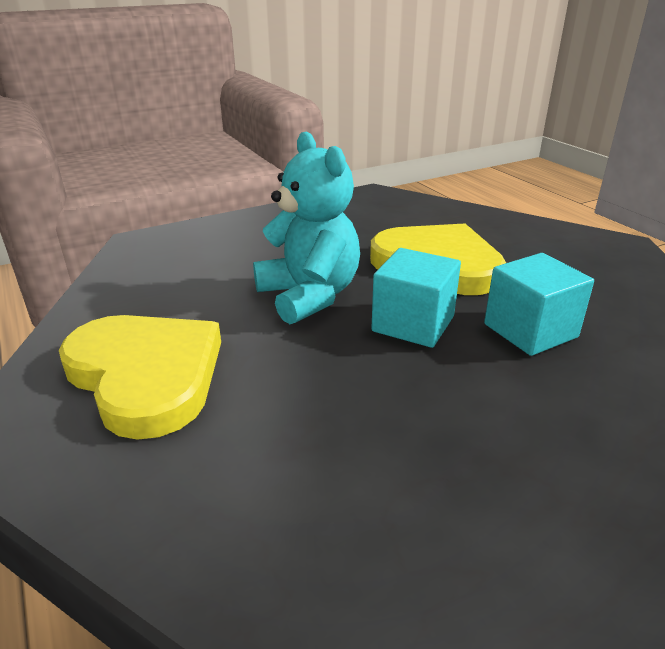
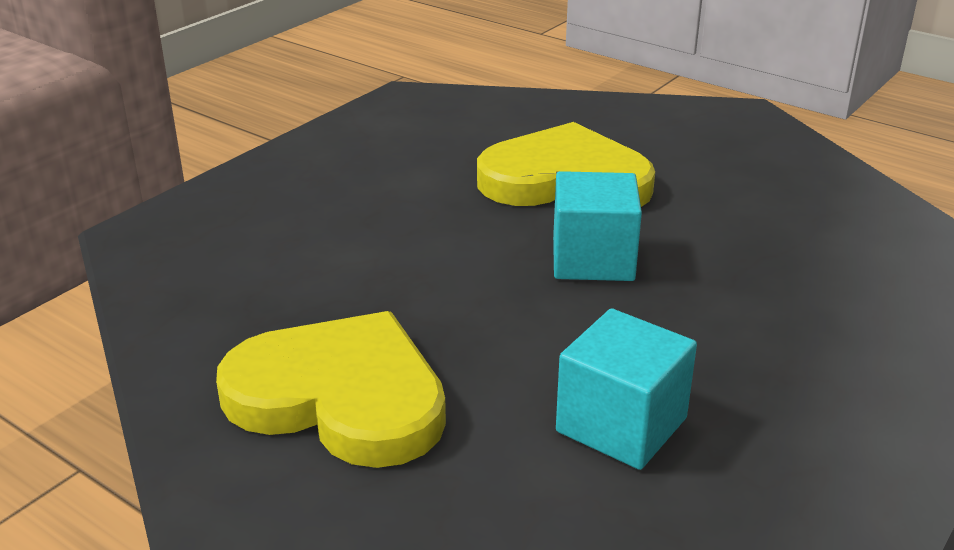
camera: 25 degrees left, 0 degrees up
(309, 296) = (447, 255): turquoise teddy bear -> none
(530, 330) = (717, 237): turquoise cube -> turquoise cube (621, 425)

